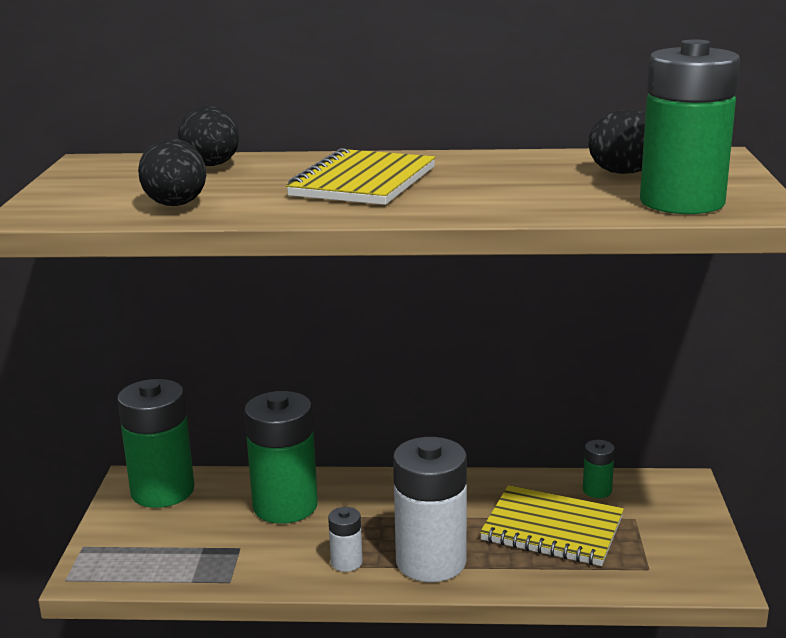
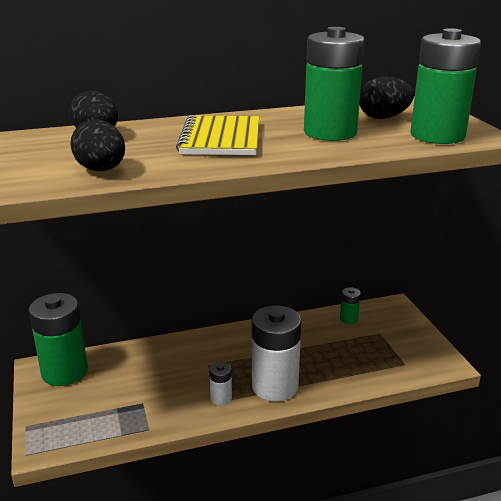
camera: 20 degrees left, 5 degrees up
(285, 506) = (158, 366): green battery -> green battery (330, 132)
(552, 529) = (336, 349): yellow notebook -> none

